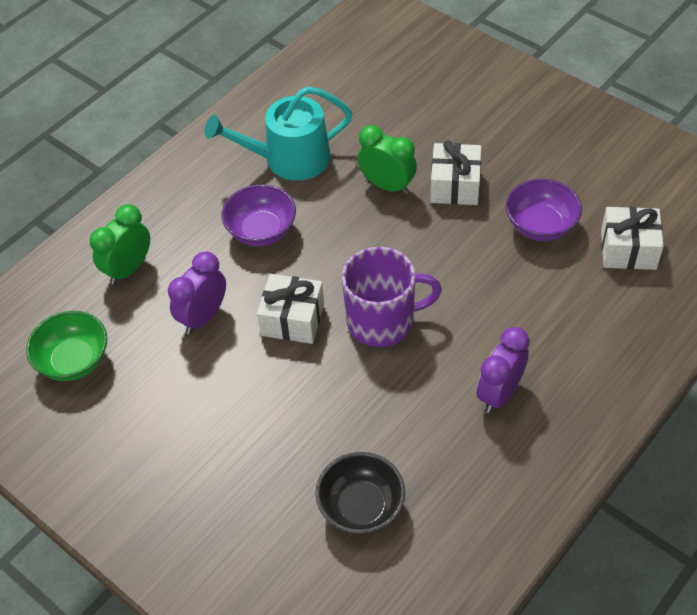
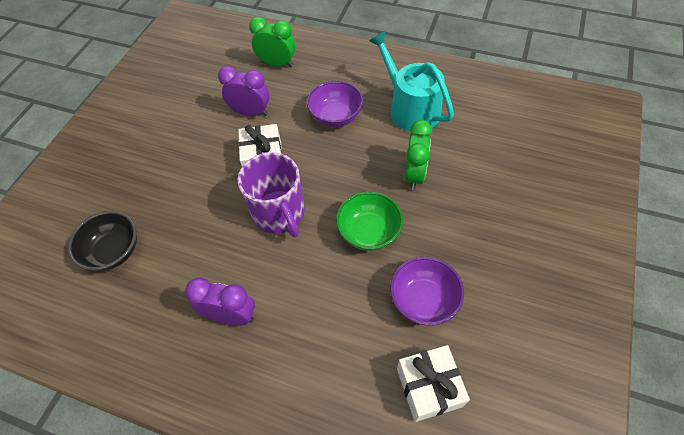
camera: 70 degrees right, 5 degrees up
(74, 361) = (200, 67): green bowl -> green bowl (369, 232)
(455, 186) = (437, 221): white gift -> none

